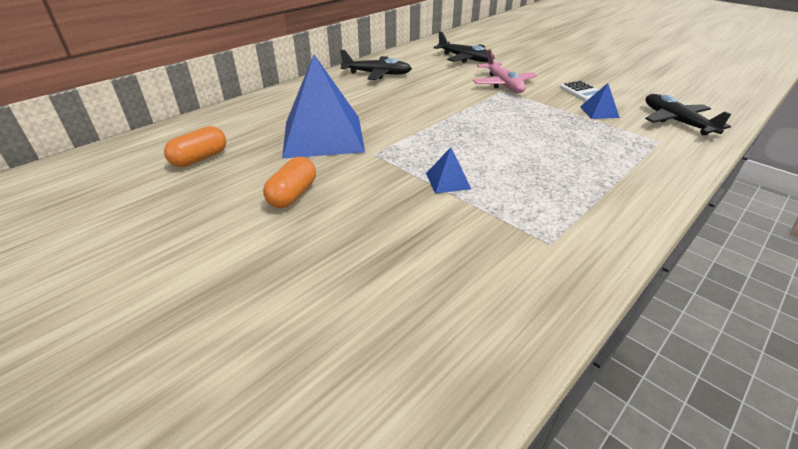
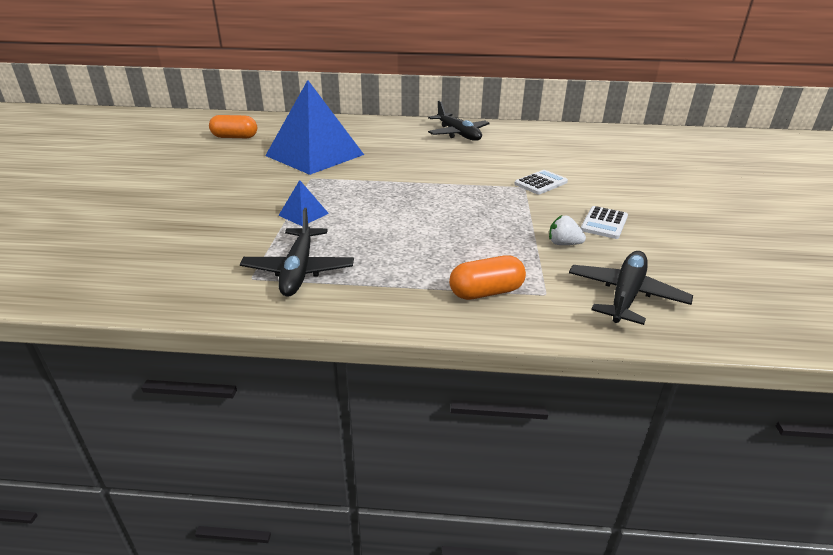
camera: 50 degrees right, 5 degrees down
(293, 195) = (221, 175): orange capsule -> orange capsule (486, 292)
(465, 58) = (570, 151): black plane -> black plane (299, 270)
(503, 84) = (541, 183): pink plane -> white calculator
(599, 112) = (563, 244): blue pyramid -> white strawberry

